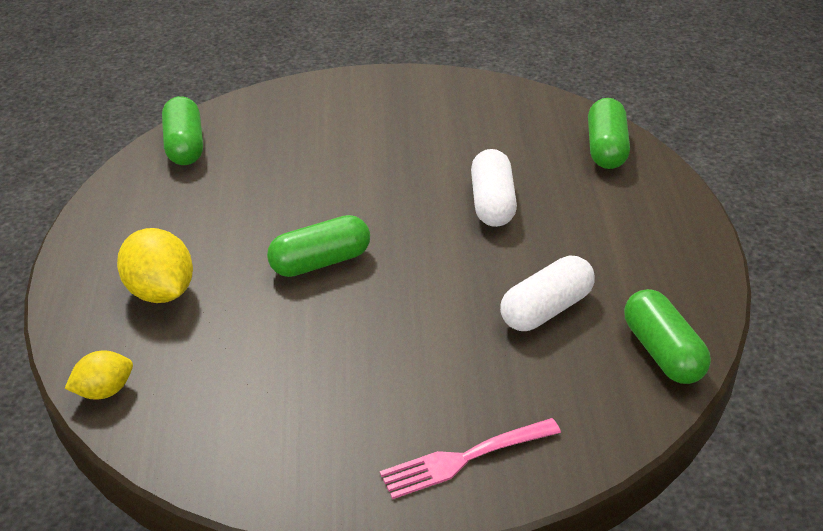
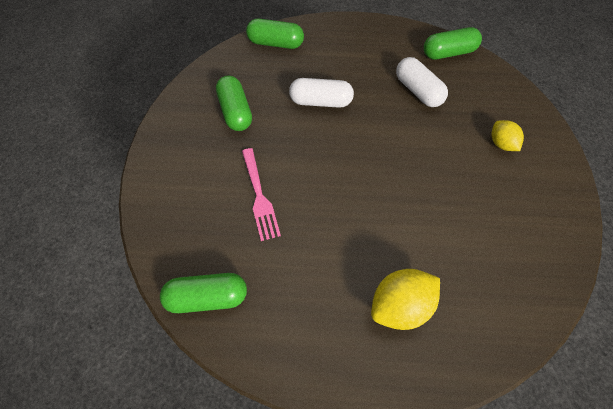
camera: 85 degrees left, 20 degrees up
(104, 391) = (506, 339): yellow lemon -> yellow lemon (501, 144)
(320, 262) = (371, 198): green capsule -> green capsule (235, 112)
(464, 458) = (531, 139): pink fork -> pink fork (259, 196)

